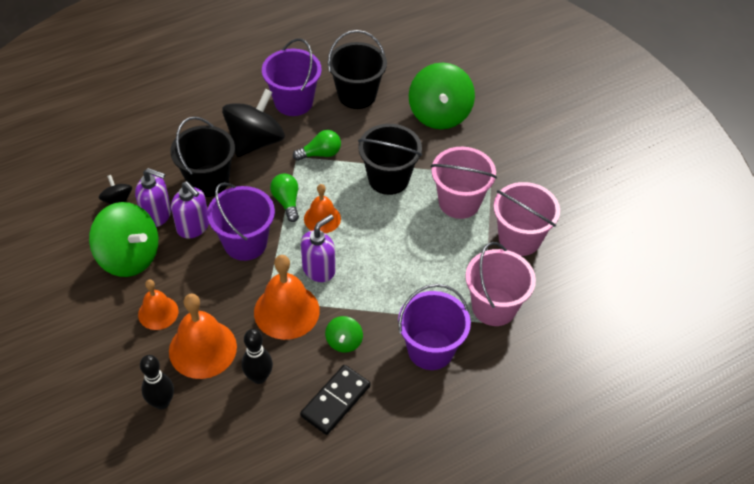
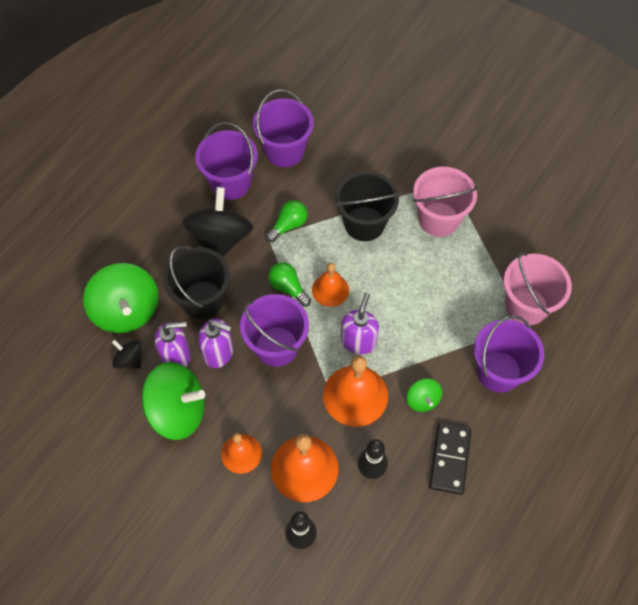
camera: 25 degrees left, 10 degrees up
(357, 95) = (284, 151): black bucket -> purple bucket
(439, 114) = (370, 139): green spinning top -> green spinning top (127, 311)
(519, 238) = (509, 231): pink bucket -> none

